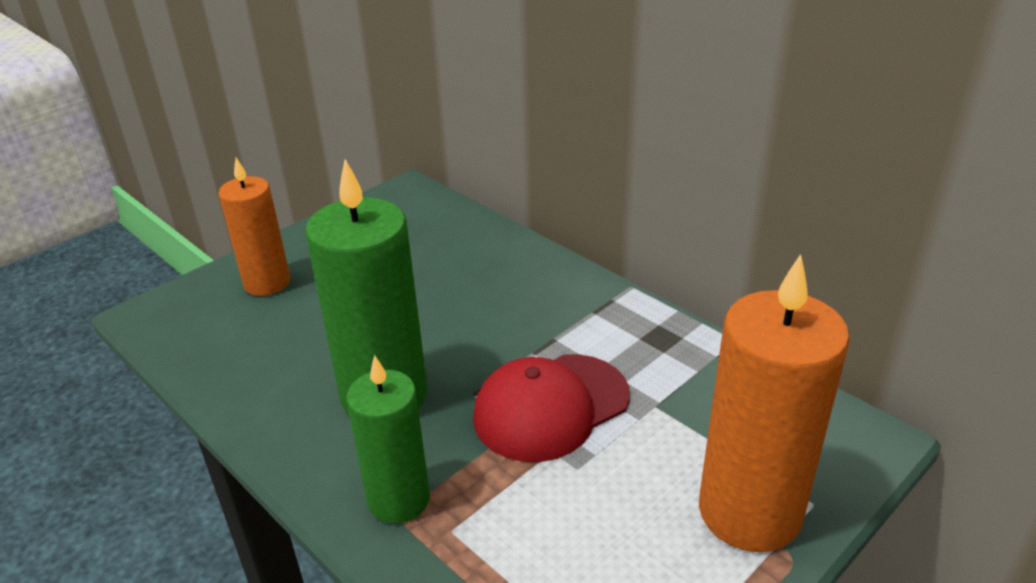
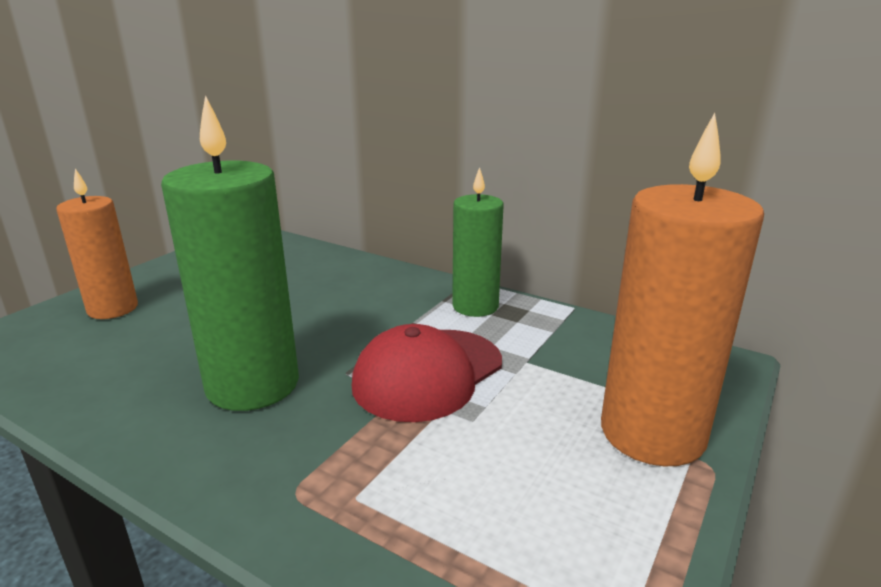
camera: 15 degrees left, 10 degrees down
(399, 499) = (287, 476): green candle -> green candle (475, 306)

